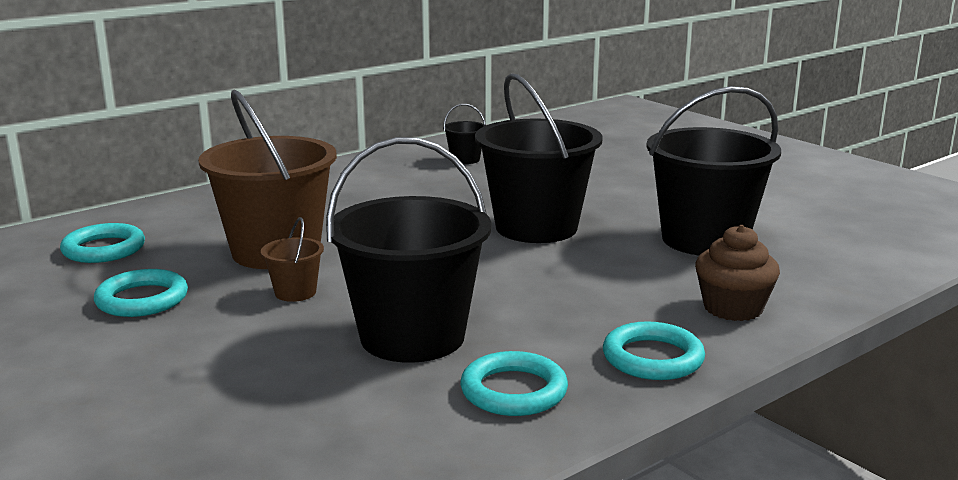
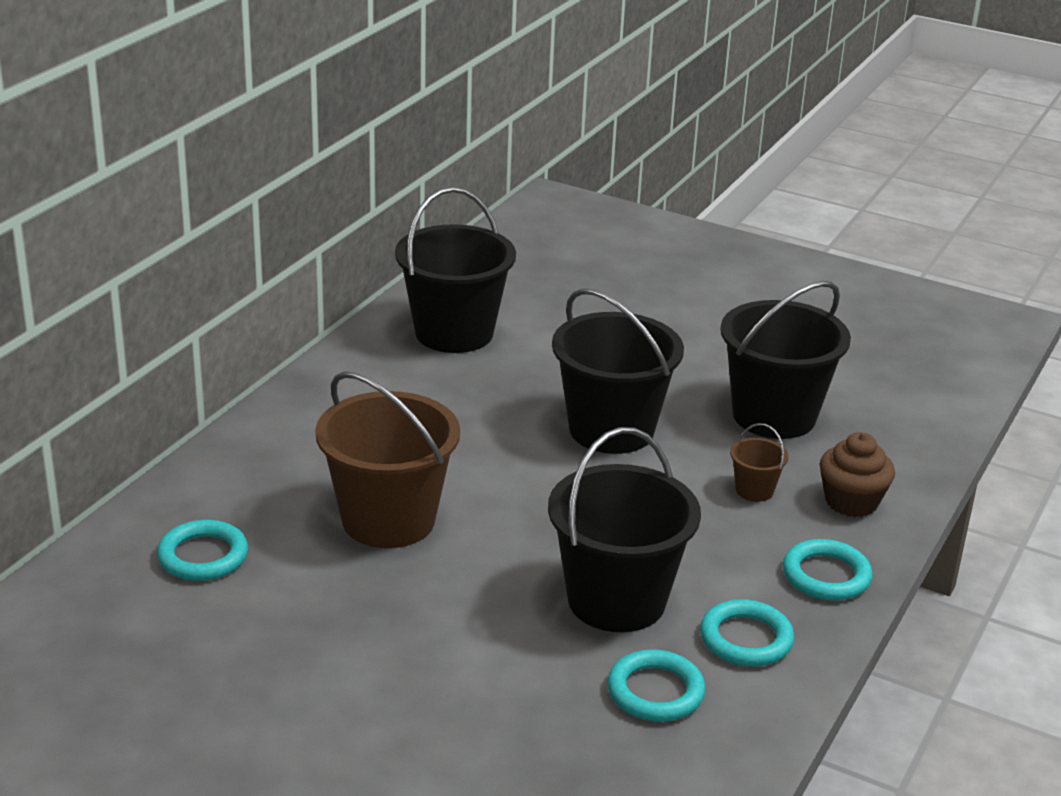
camera: 25 degrees left, 10 degrees up
(142, 299) = (322, 615): turquoise ring -> turquoise ring (655, 691)
(295, 292) = (462, 571): brown bucket -> brown bucket (754, 490)
(465, 159) = (454, 333): black bucket -> black bucket, size x2.34

